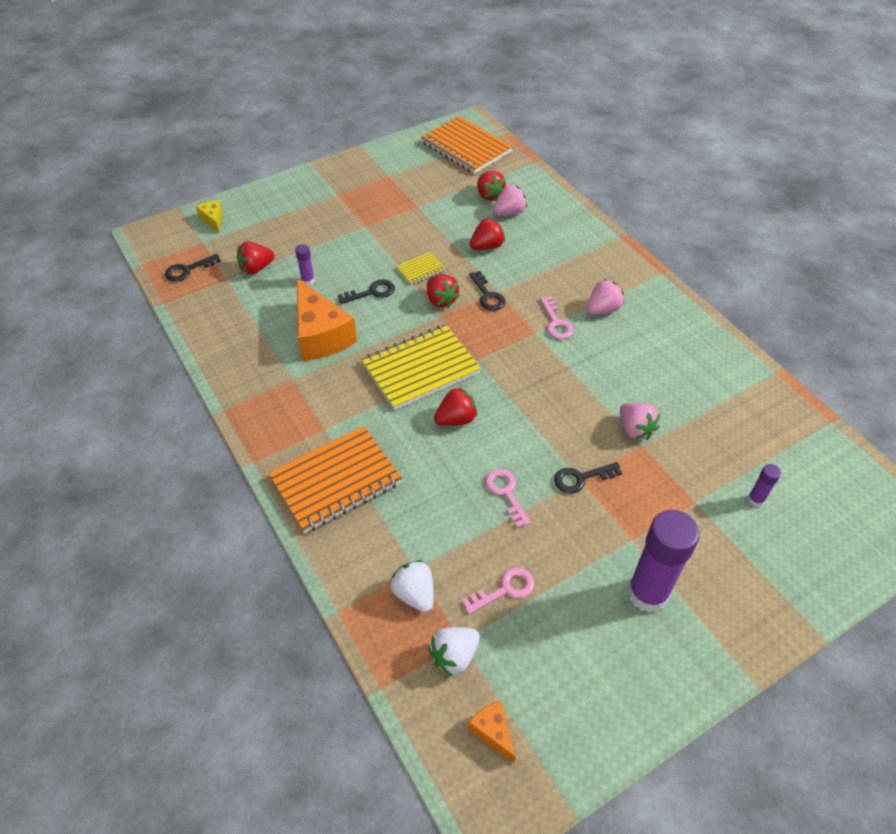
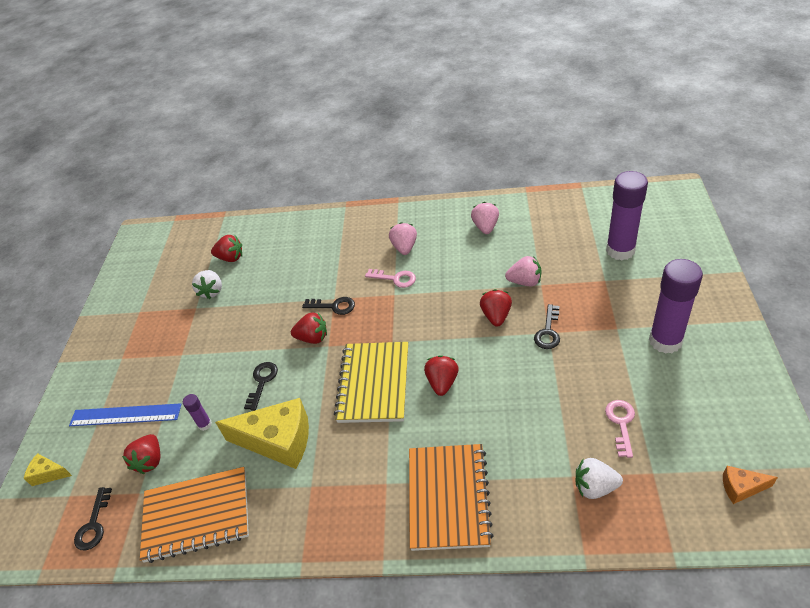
camera: 50 degrees left, 5 degrees down
(287, 229) = (125, 415): none -> blue ruler
(321, 335) = (278, 441): orange cheese -> yellow cheese
(421, 269) = (268, 336): yellow notebook -> none
(454, 656) = (665, 484): white strawberry -> white strawberry (211, 291)
(466, 147) = (163, 248): orange notebook -> orange notebook (197, 516)
(487, 246) = (283, 284): red strawberry -> red strawberry (496, 316)
(506, 493) = (533, 382): pink key -> none
(509, 213) = (261, 254): pink strawberry -> pink strawberry (485, 227)
(756, 500) = (620, 250): purple glue stick -> purple glue stick, size x2.28

